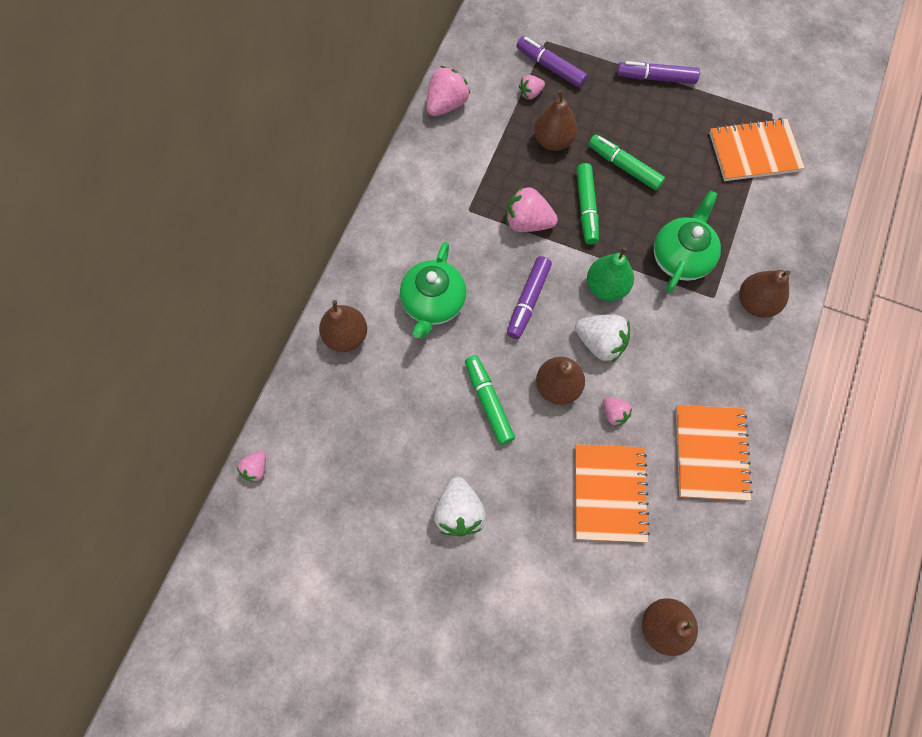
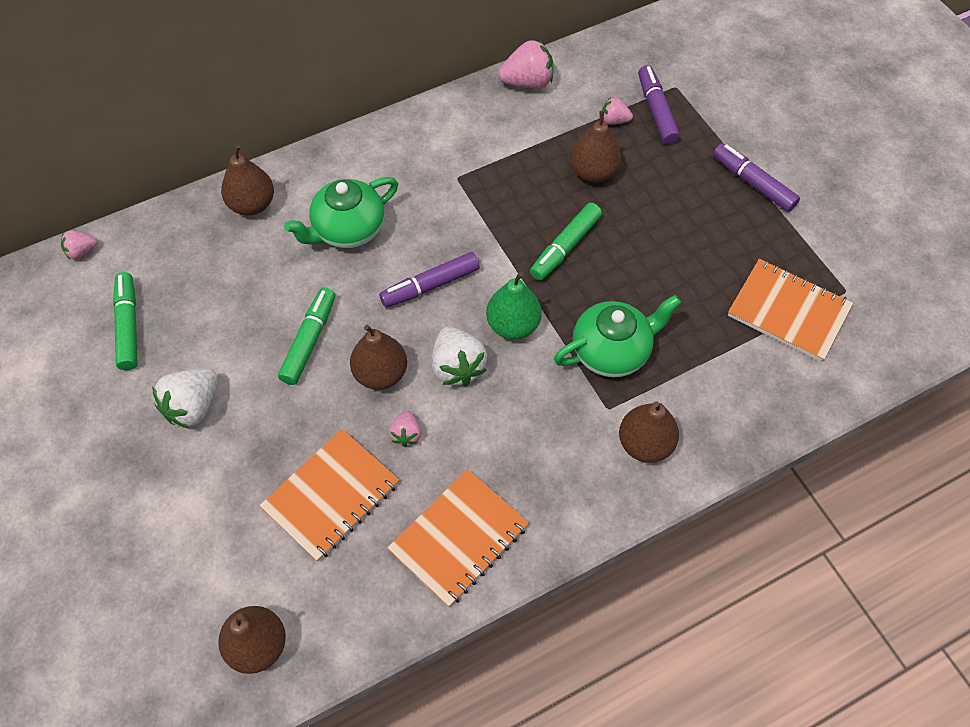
camera: 40 degrees right, 10 degrees down
(527, 222) = (498, 222): pink strawberry -> none
(624, 167) = (639, 237): green marker -> green marker (128, 325)

